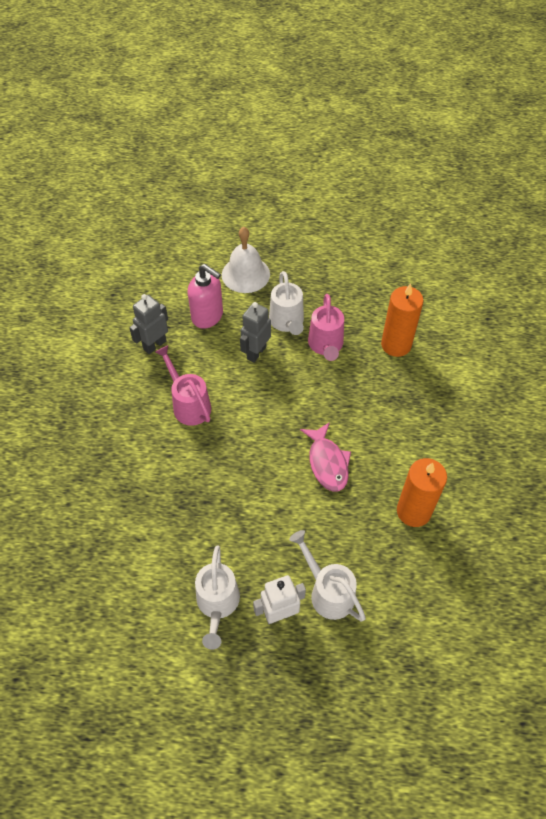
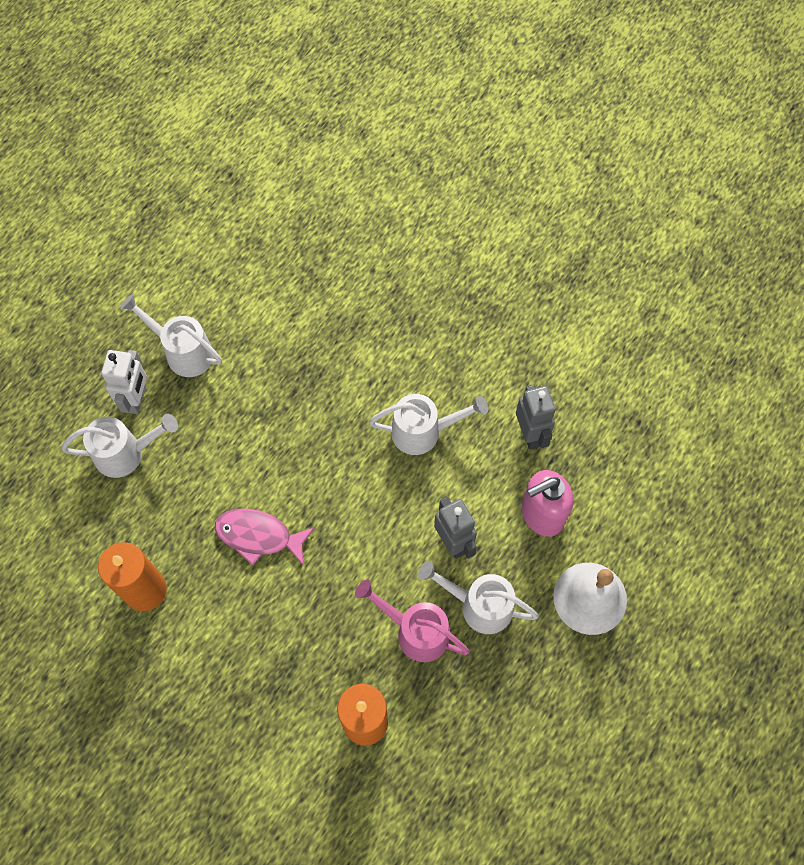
camera: 120 degrees right, 10 degrees up
(188, 404) = (424, 432): pink watering can -> white watering can

